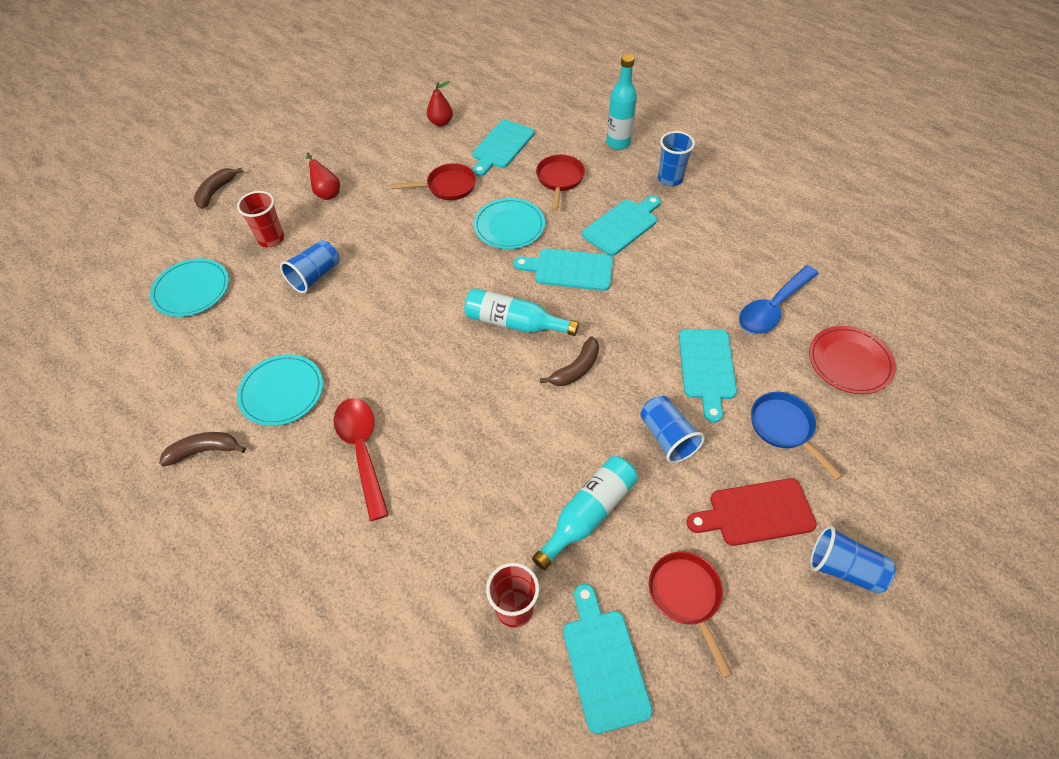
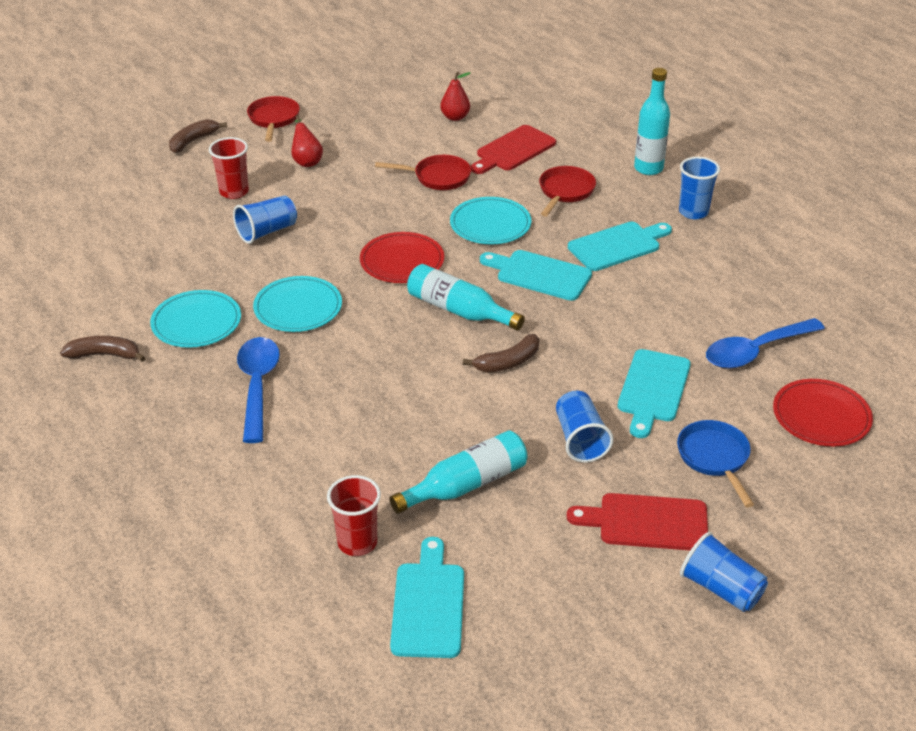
camera: 15 degrees right, 15 degrees down
(191, 290) = (139, 221): turquoise plate -> turquoise plate (298, 307)
(362, 450) = (257, 386): red spoon -> blue spoon
(447, 281) = (402, 261): none -> red plate
(501, 146) = (513, 150): turquoise cutting board -> red cutting board
(686, 597) = (538, 573): red pan -> red pan (273, 119)

